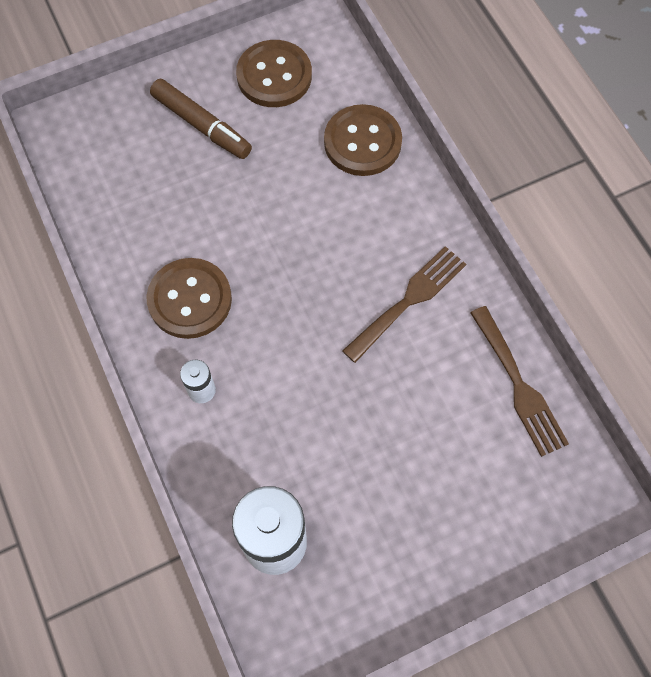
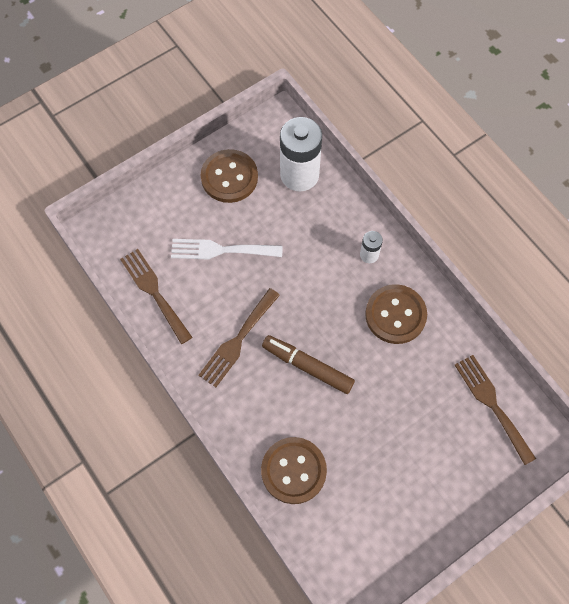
camera: 170 degrees right, 0 degrees up
(105, 175) = (492, 404): none -> brown fork
(201, 125) = (430, 464): brown marker -> brown marker (307, 366)
(274, 76) = (382, 526): brown button -> brown button (229, 177)
(417, 434) = (221, 250): none -> white fork

